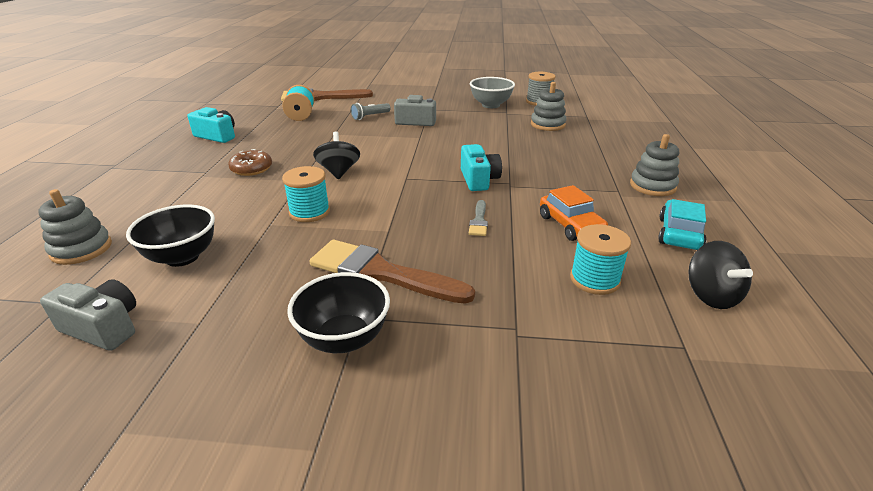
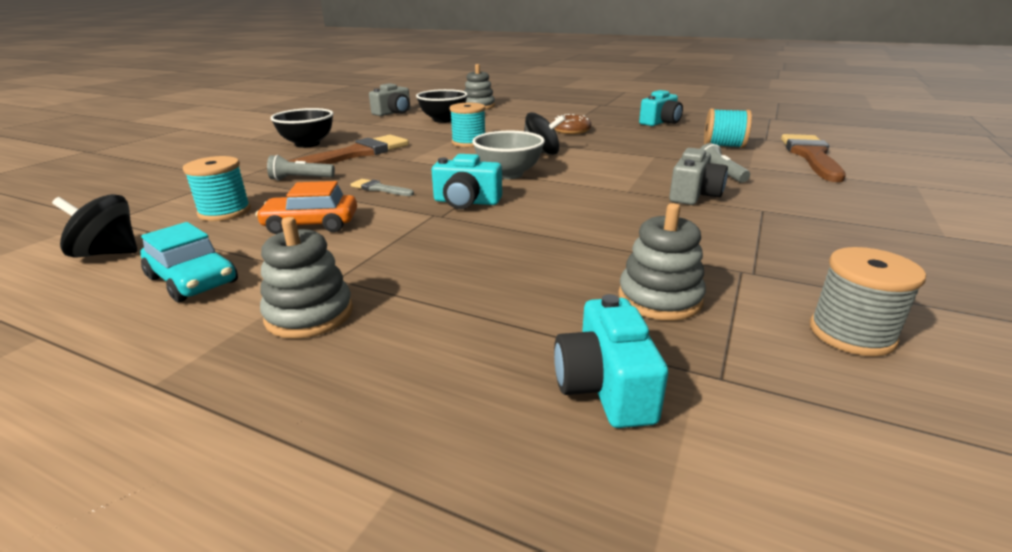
camera: 110 degrees right, 5 degrees down
(486, 275) = (300, 179): none -> grey flashlight
(490, 105) = (800, 264): grey bowl -> grey bowl (508, 174)
(613, 129) = (605, 386): none -> turquoise camera

